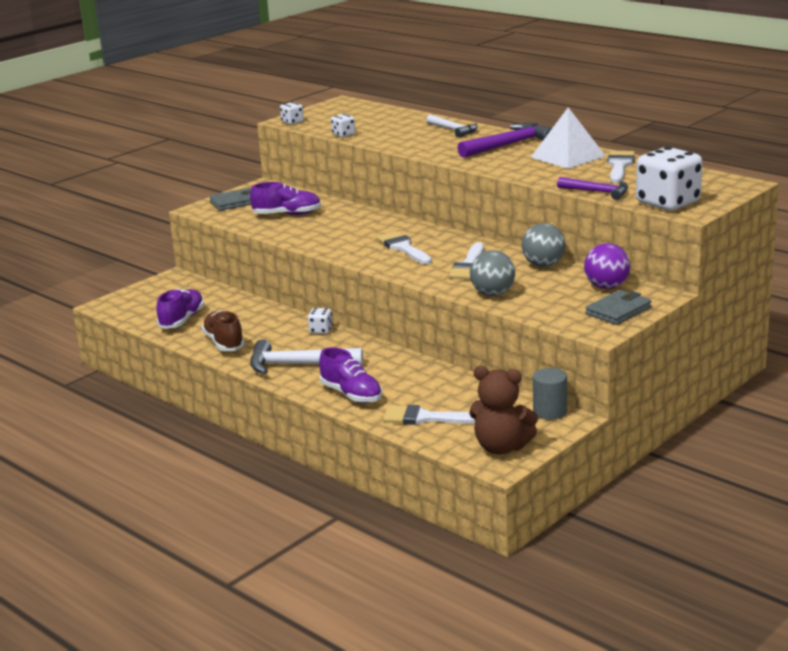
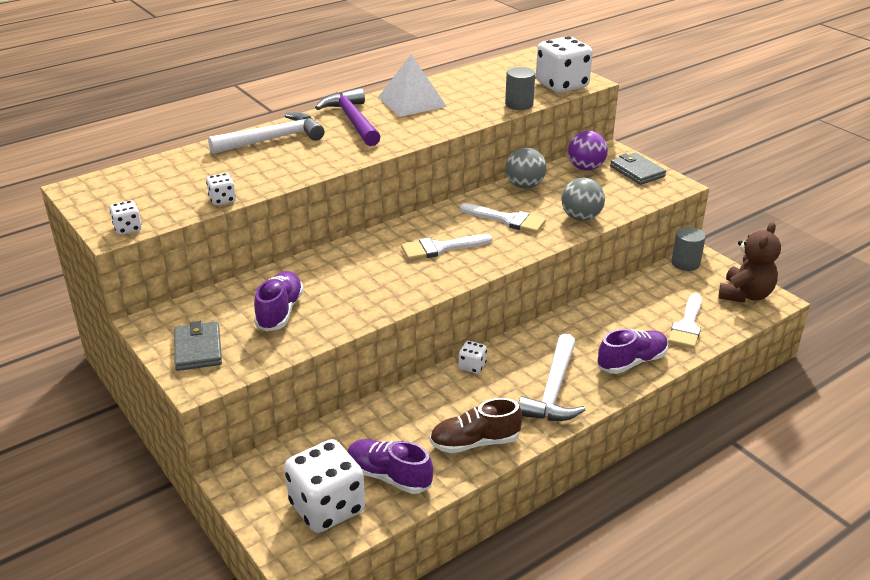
camera: 80 degrees left, 10 degrees up
(149, 306) = (327, 507): none -> white dice
(453, 130) = (273, 139): white hammer -> white hammer, size x1.57
(597, 192) = (519, 104): purple hammer -> grey cylinder
(619, 165) = (455, 87): white brush -> none

